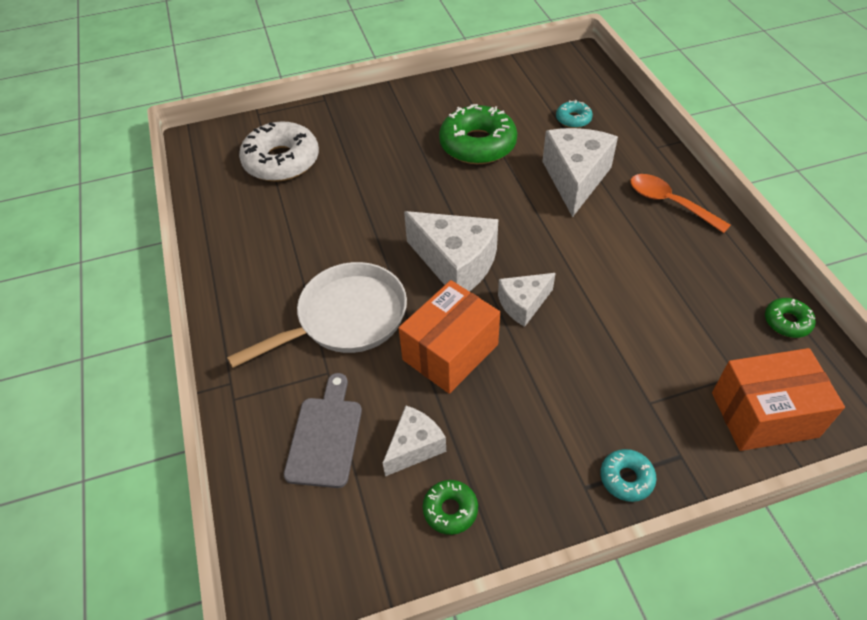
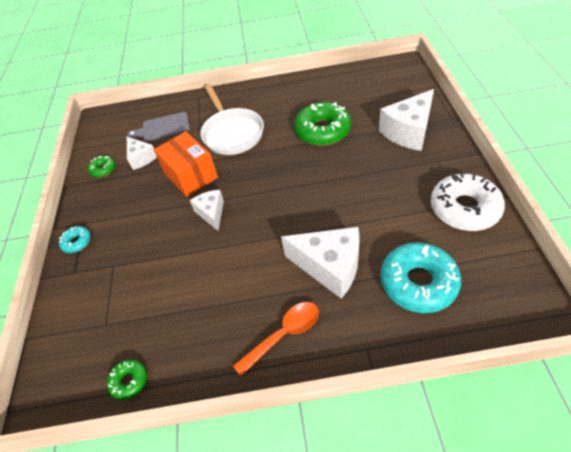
camera: 105 degrees right, 0 degrees up
(281, 161) = (377, 101): white donut -> white donut (464, 208)
(325, 436) = (163, 128): grey cutting board -> grey cutting board turned 150 degrees clockwise
(456, 264) = (257, 182): white cheese -> white cheese (408, 132)
(477, 144) = (385, 205): green donut -> green donut (322, 130)
(573, 119) = (418, 282): turquoise donut -> turquoise donut, size x2.08
(764, 414) = (71, 330): orange box -> none

